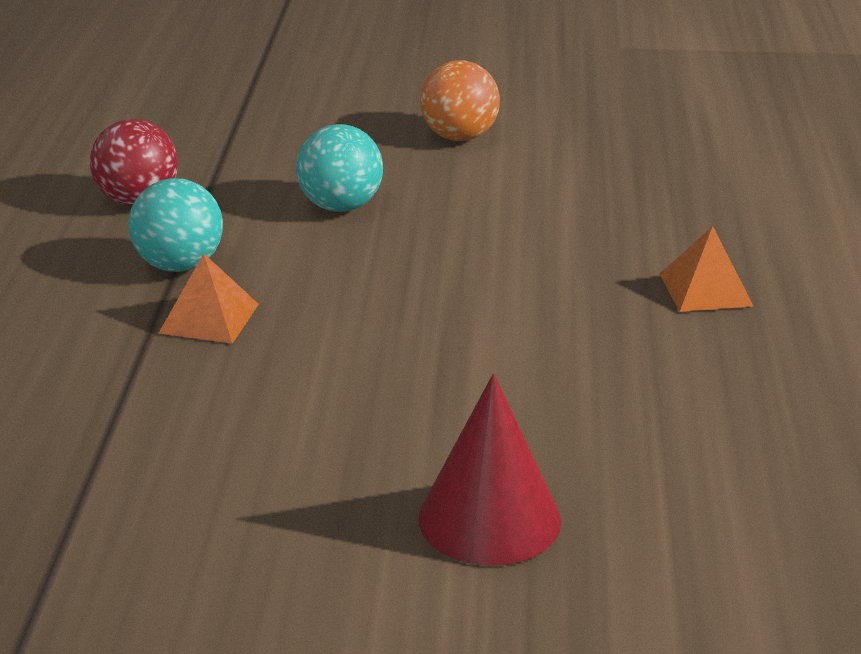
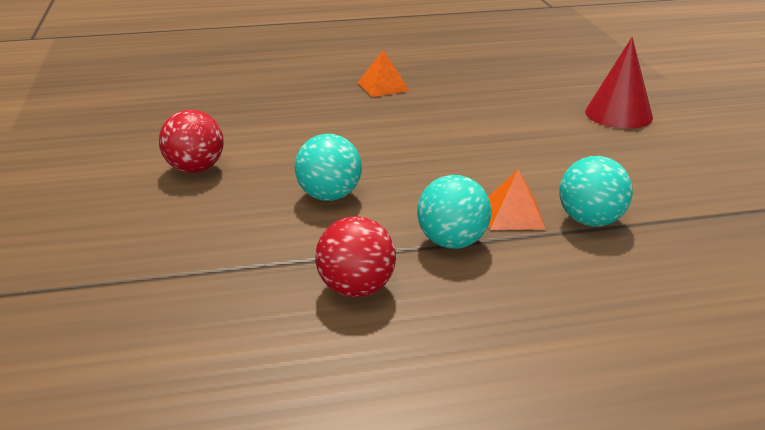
camera: 105 degrees left, 0 degrees up
(150, 372) = (590, 221): none -> turquoise ball
(459, 137) = (195, 169): orange ball -> red ball

